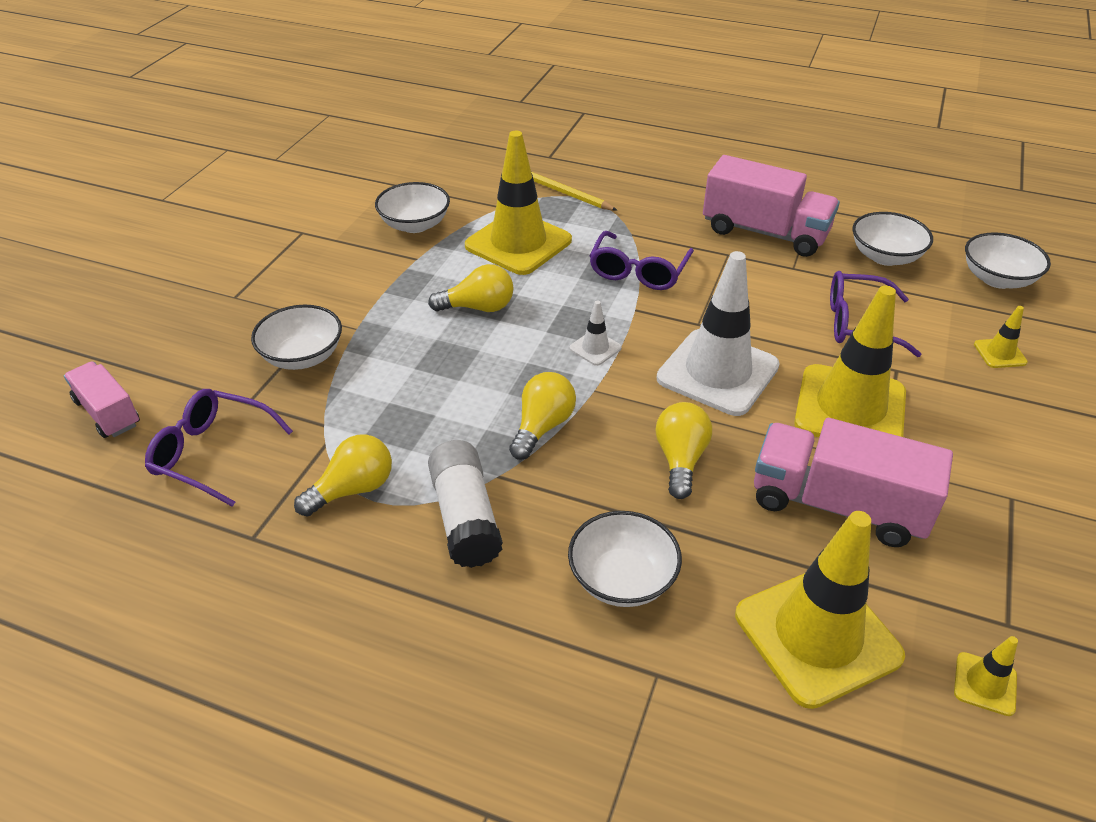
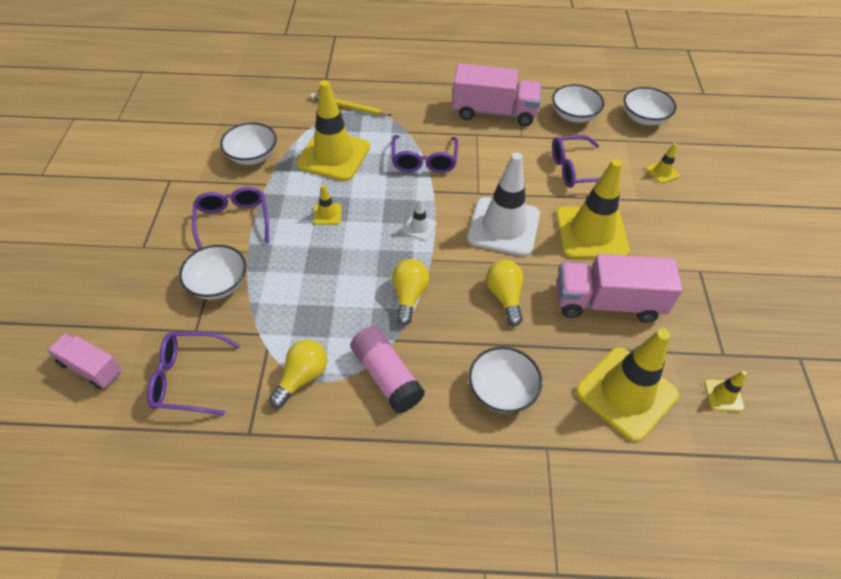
camera: 20 degrees left, 10 degrees up
(355, 291) = (233, 221): none -> purple glasses
(465, 517) = (386, 376): white glue stick -> pink glue stick
(478, 307) = (327, 214): yellow light bulb -> yellow traffic cone

